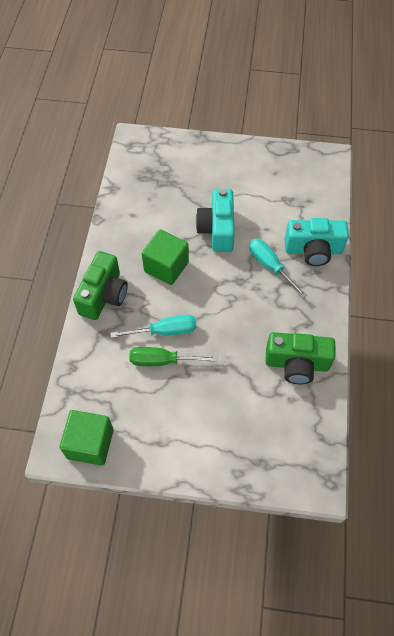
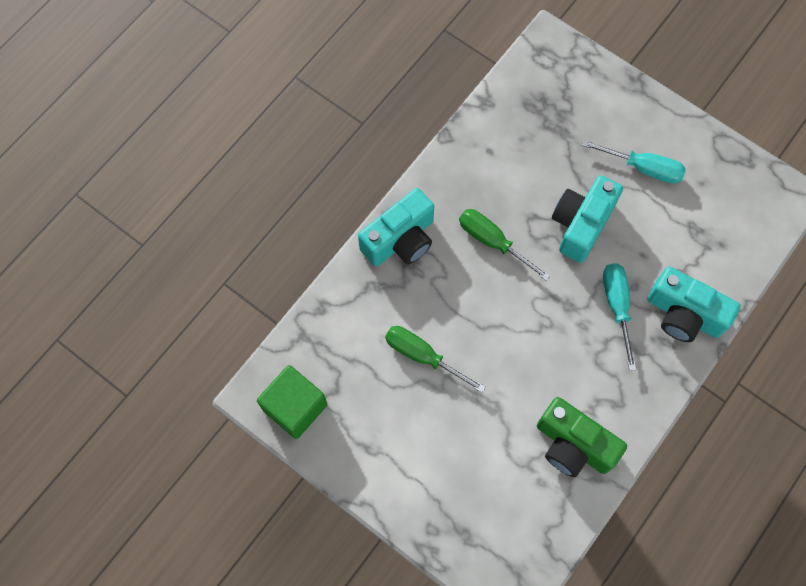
camera: 30 degrees right, 10 degrees up
(104, 295) = (400, 240): green camera -> turquoise camera
(165, 331) = (446, 322): turquoise screwdriver -> turquoise screwdriver (644, 168)
(166, 266) = (492, 241): green cube -> green screwdriver

